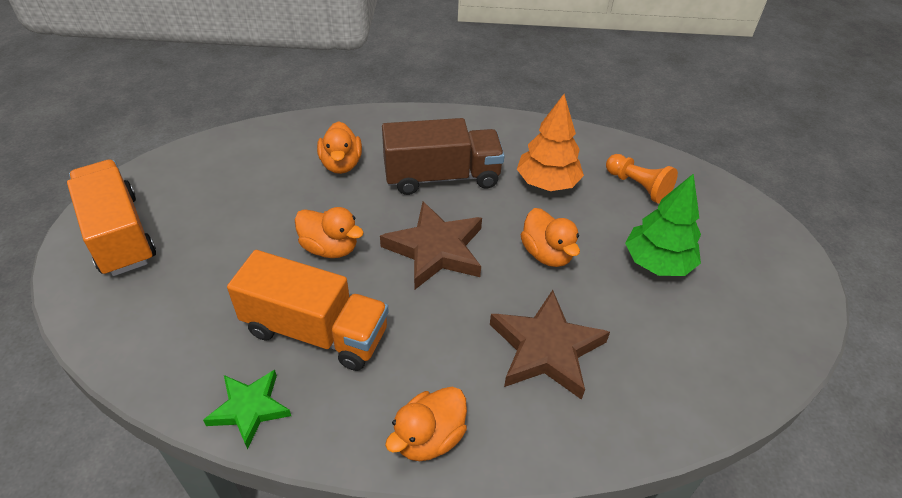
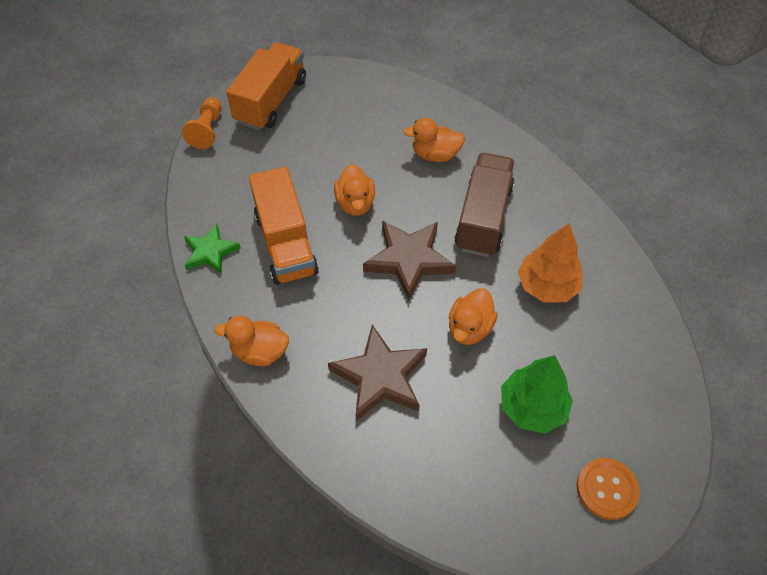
camera: 55 degrees right, 10 degrees up
(341, 164) = (435, 155): orange duck -> orange duck turned 45 degrees clockwise
(442, 177) = (483, 218): brown truck -> brown truck turned 120 degrees counterclockwise
(638, 186) = (611, 350): orange pawn -> orange pawn (207, 130)
(762, 265) = (606, 489): none -> orange button

